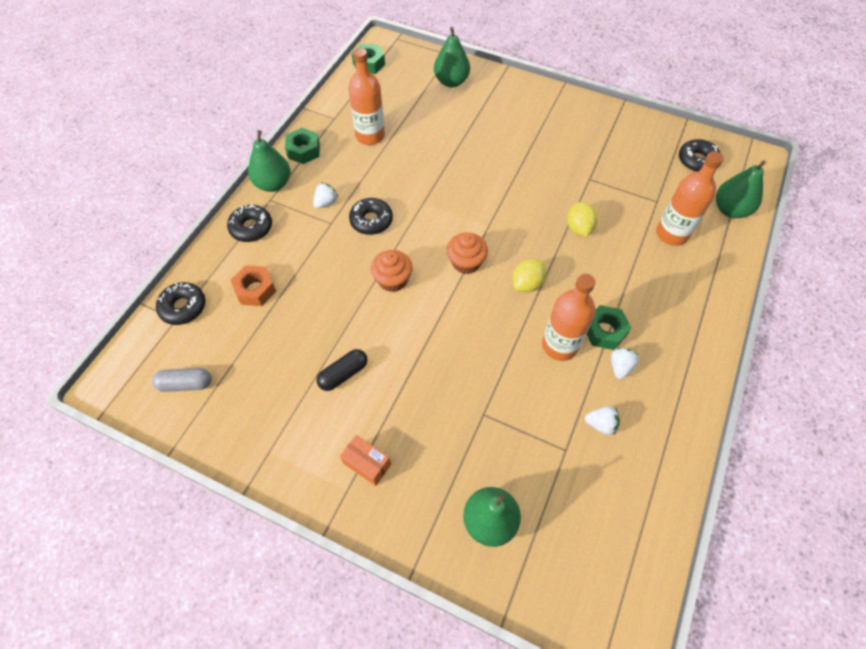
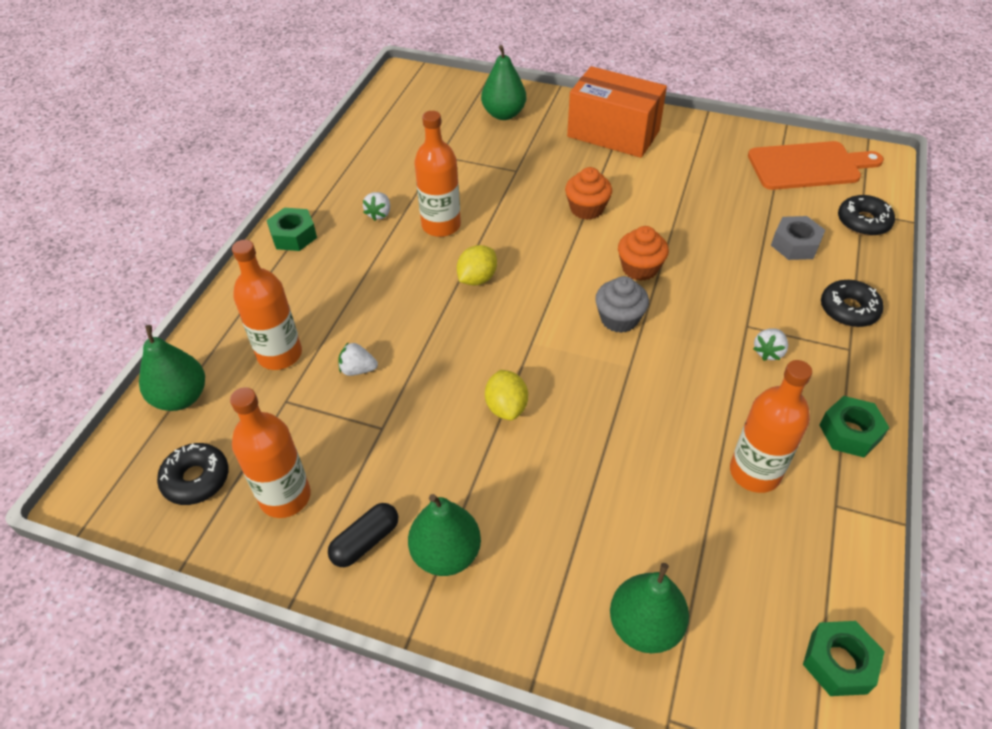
camera: 175 degrees right, 10 degrees down
(186, 384) = (808, 166): grey capsule -> orange cutting board
(255, 290) = (795, 244): orange nut -> grey nut
(273, 184) = (860, 372): green pear -> green pear (446, 554)
(343, 374) = (660, 185): black capsule -> black capsule (365, 541)
(367, 464) = (613, 133): orange box -> orange box, size x2.23
(371, 220) = (694, 333): black donut -> none
(421, 237) = (619, 319): none -> grey cupcake
(466, 262) = (554, 295): orange cupcake -> orange cupcake (586, 209)
(579, 228) = (407, 350): yellow lemon -> yellow lemon (506, 407)
(601, 424) = (405, 173): white strawberry -> white strawberry (358, 369)
(604, 331) = (390, 242): green nut -> green nut (293, 236)
(640, 147) = (285, 497): none -> orange bottle

